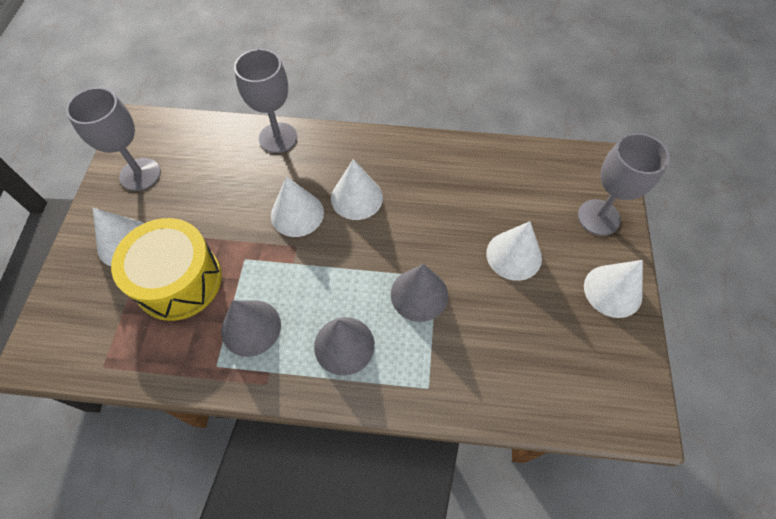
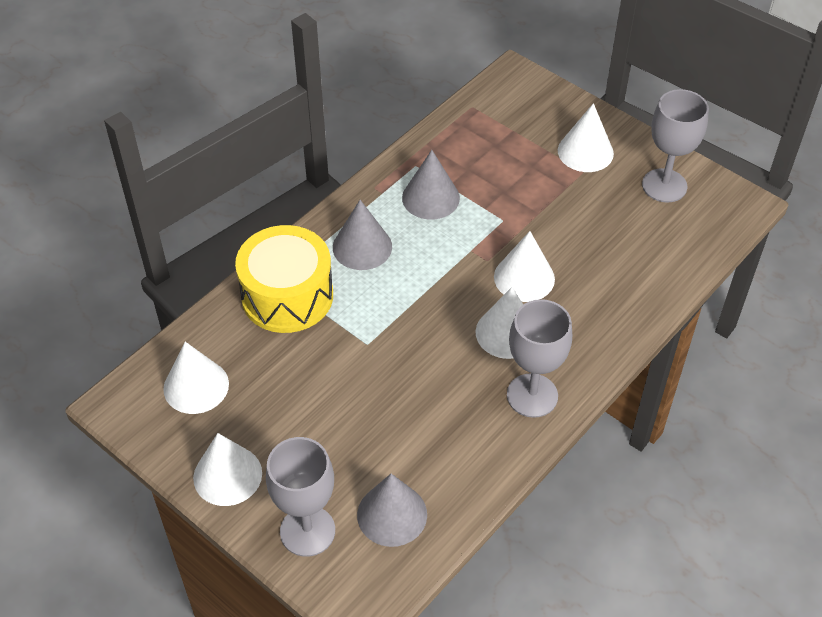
camera: 125 degrees right, 10 degrees down
(179, 281) = (515, 171): yellow drum -> yellow drum (287, 296)
(278, 138) = (639, 307): grey goblet -> grey goblet (532, 395)
(419, 294) = (361, 321): grey cone -> grey cone (392, 514)
(514, 255) = (334, 420): white cone -> white cone (196, 386)

